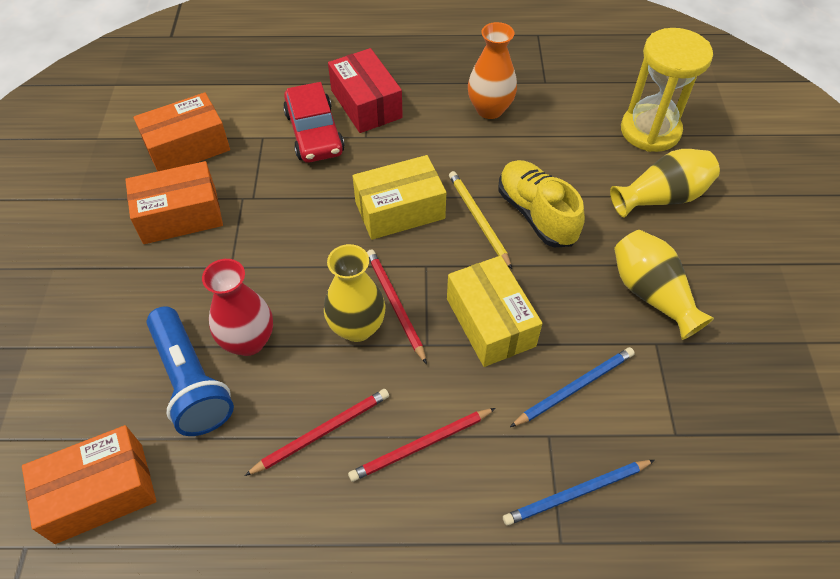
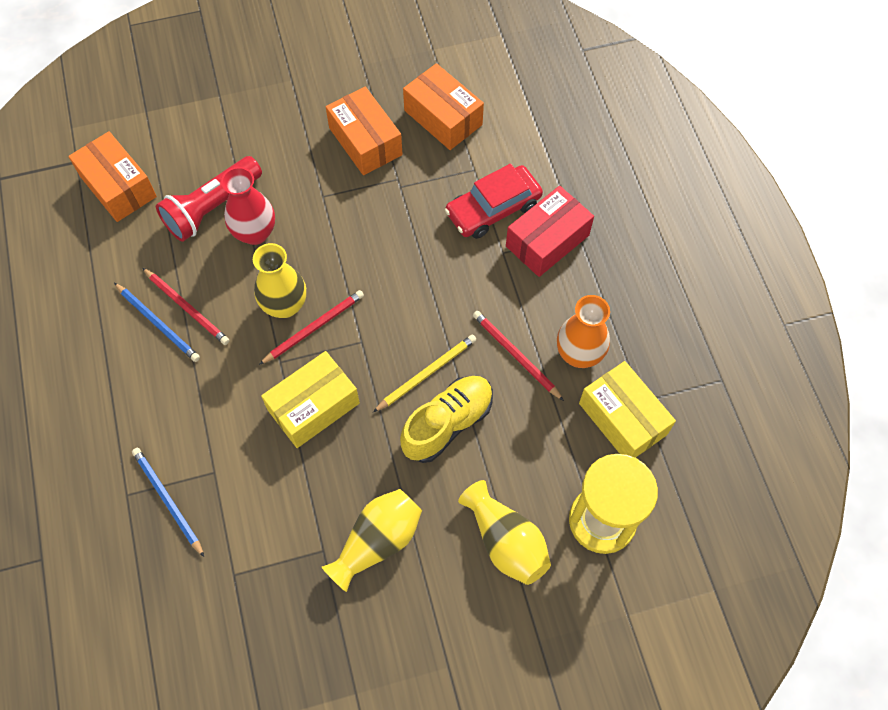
camera: 75 degrees right, 10 degrees up
(191, 382) = (212, 208): blue flashlight -> red flashlight
(399, 210) = (419, 305): yellow box -> yellow box (623, 418)
(421, 446) = (188, 379): red pencil -> red pencil (515, 355)
(574, 387) = (262, 486): blue pencil -> blue pencil (158, 324)

